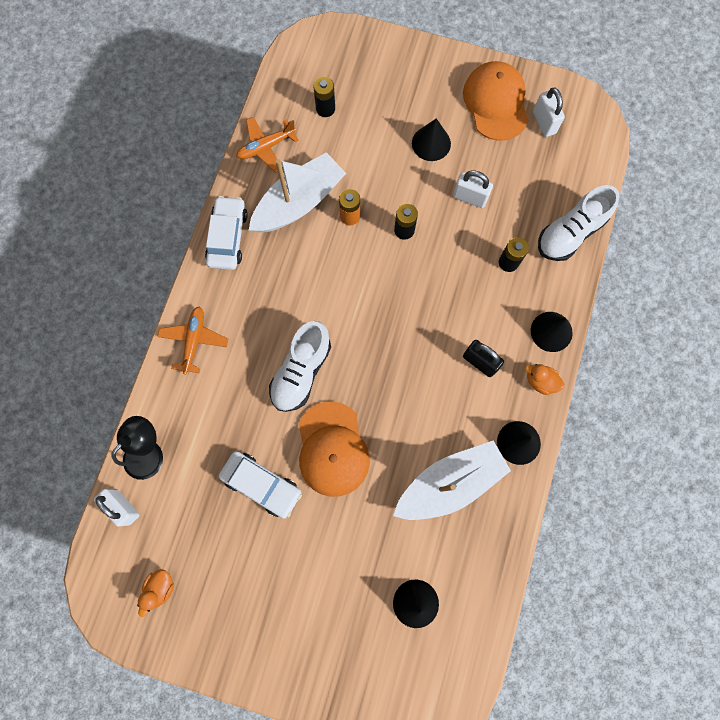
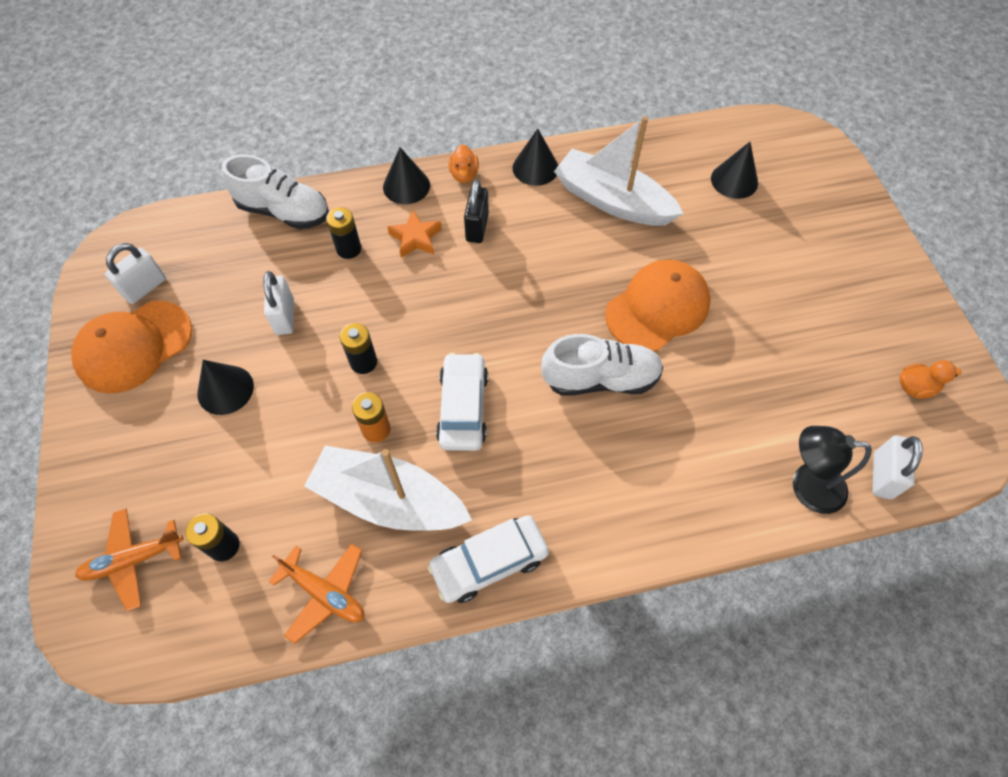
camera: 120 degrees left, 15 degrees down
(194, 341) = (649, 517): orange plane -> orange plane (134, 560)
(262, 485) = (743, 352): white car -> white car (463, 407)
(493, 313) = (415, 238): none -> orange star

